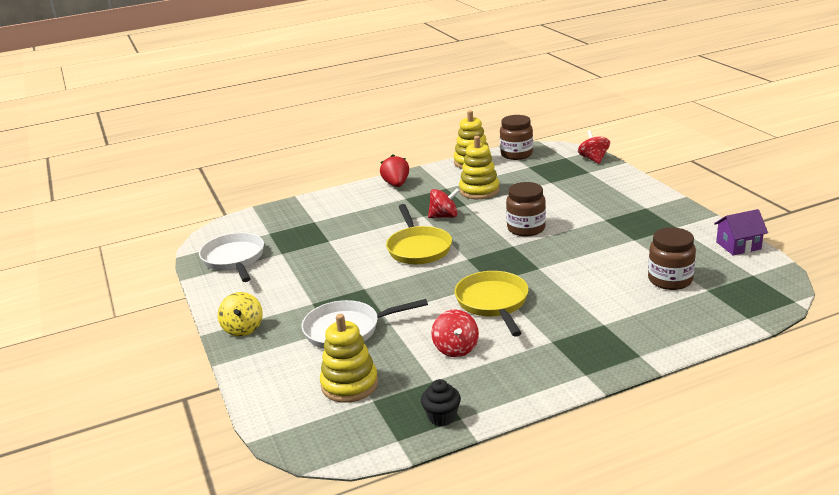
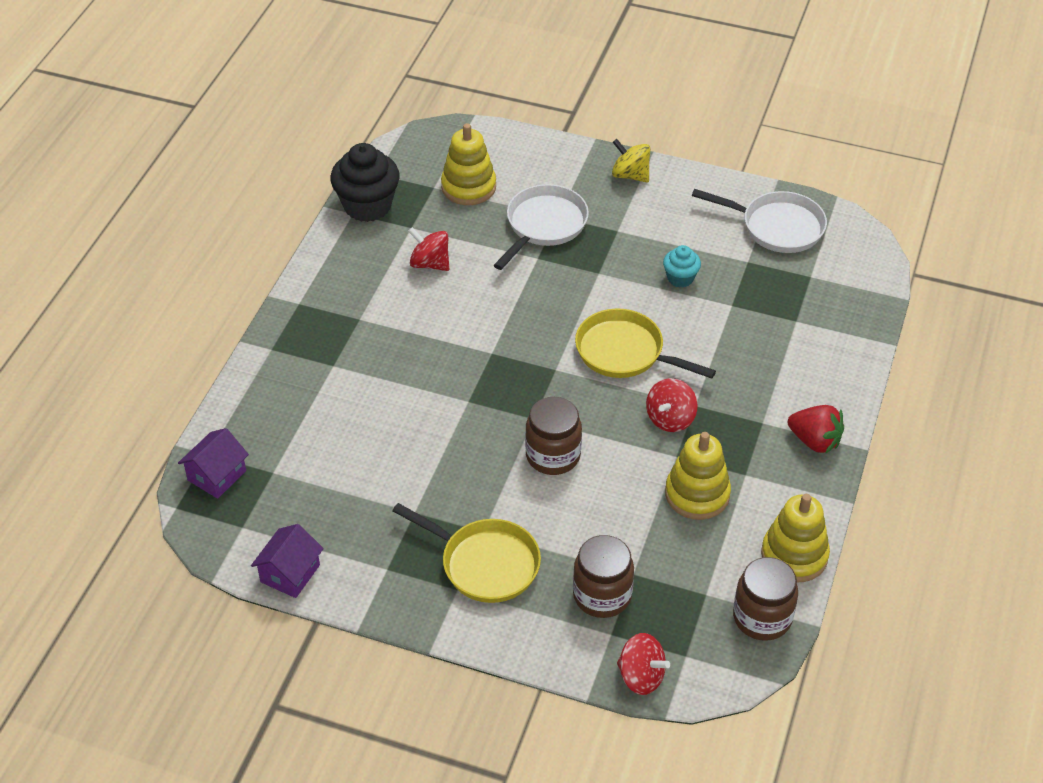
camera: 130 degrees right, 20 degrees up
(328, 263) = (680, 278): none -> turquoise cupcake
(442, 417) = (367, 206): black cupcake -> black cupcake, size x1.88
(493, 303) = (458, 329): yellow pan -> yellow pan (485, 563)
(670, 280) = (320, 464): brown jar -> brown jar (602, 595)
(750, 304) = (217, 475): none -> purple house

